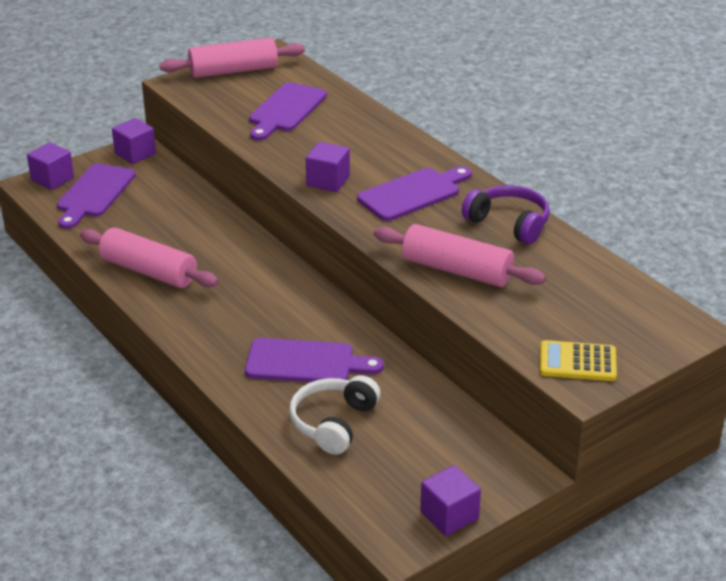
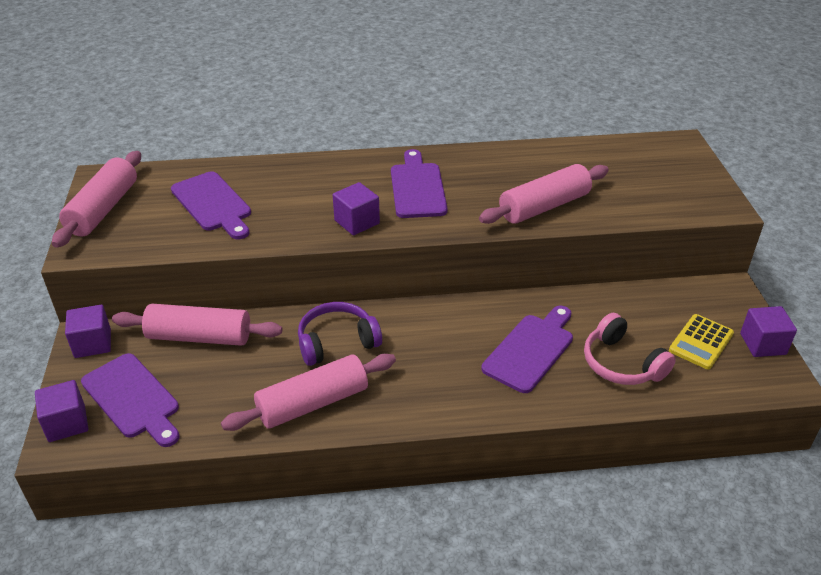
camera: 60 degrees left, 5 degrees up
(180, 193) = (199, 337): none -> pink rolling pin
(333, 423) = (622, 363): white headphones -> pink headphones
(509, 223) = (499, 162): purple headphones -> purple headphones (337, 342)
(577, 362) = (695, 198): yellow calculator -> yellow calculator (701, 342)

